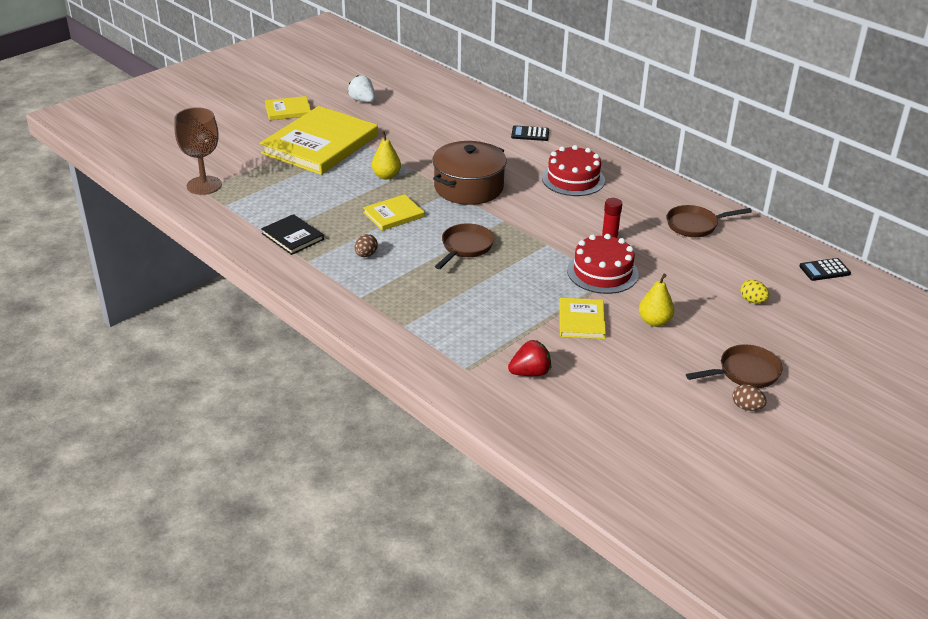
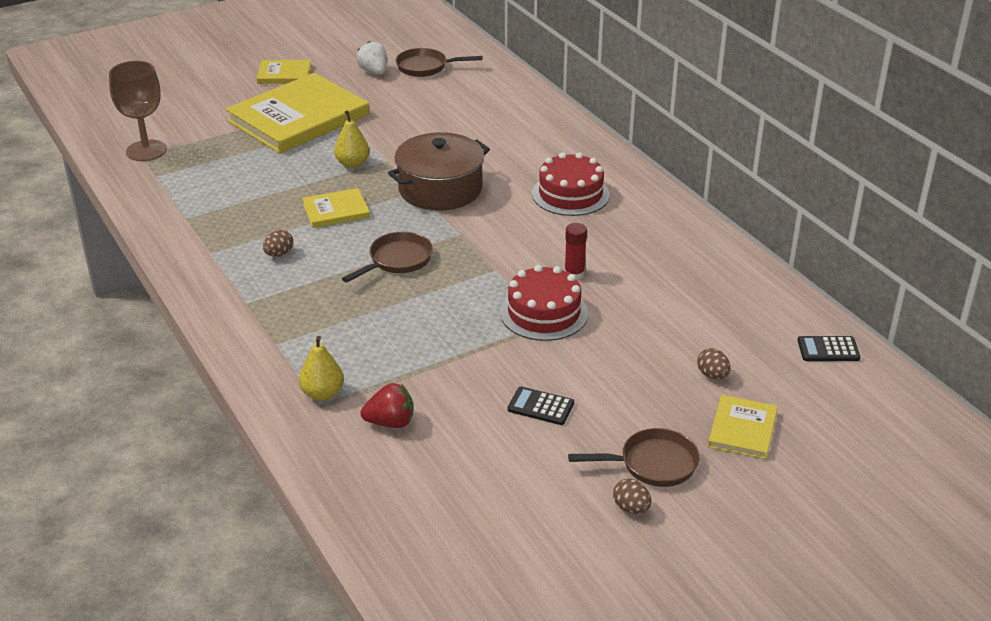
camera: 15 degrees right, 0 degrees up
(292, 236) = (210, 222): black book -> none
(530, 134) = (548, 133): black calculator -> black calculator (540, 406)
(581, 320) = (486, 368): yellow book -> yellow book (742, 429)
(654, 321) = (574, 383): yellow pear -> yellow pear (322, 394)
(695, 225) = (691, 270): brown pan -> brown pan (426, 67)
(752, 301) = (712, 375): yellow egg -> brown egg

